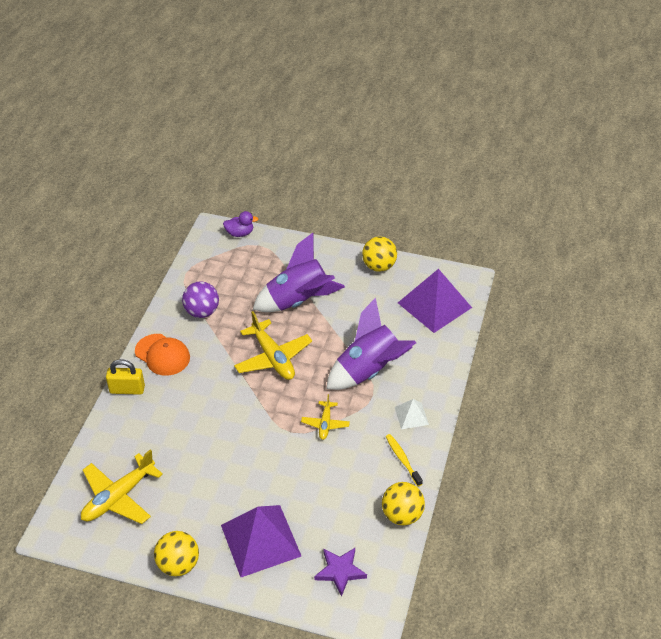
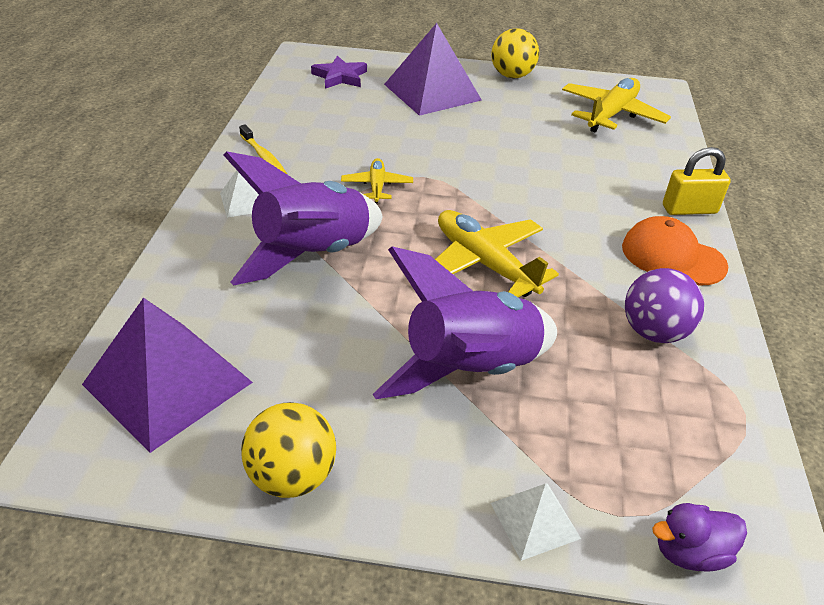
camera: 170 degrees right, 5 degrees down
(291, 246) = (535, 520): none -> white pyramid
(402, 515) = (269, 113): yellow ball -> none

